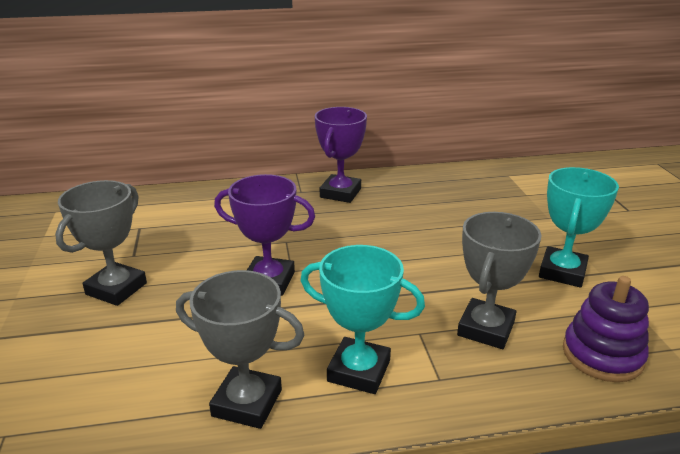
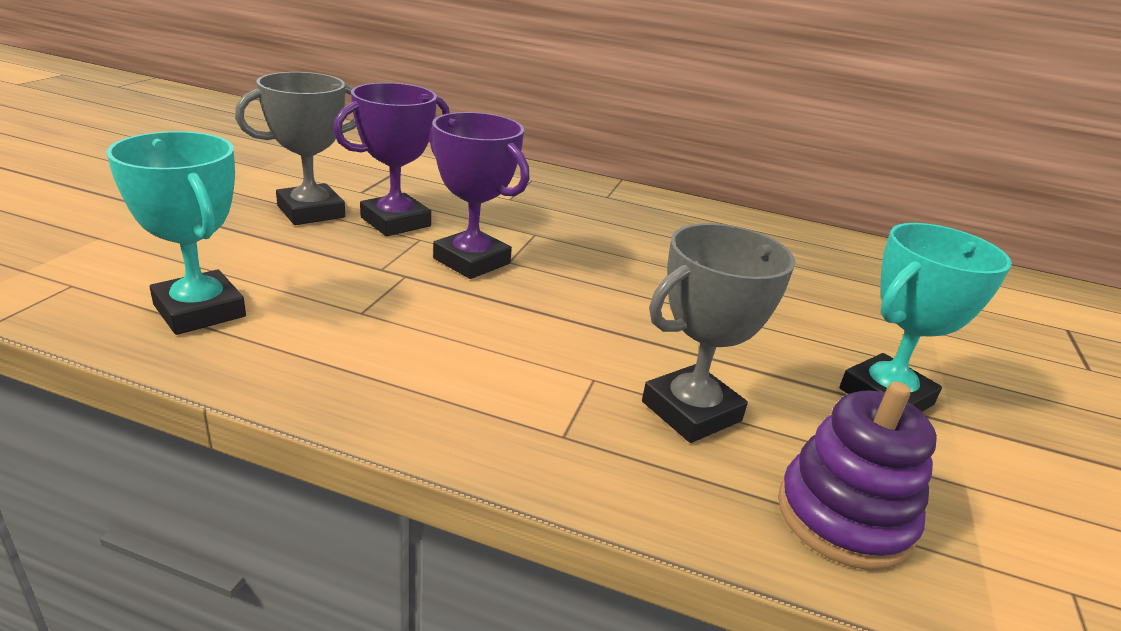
camera: 25 degrees right, 0 degrees up
(247, 403) = (312, 357): grey trophy -> none
(340, 193) = (654, 212): purple trophy -> purple trophy (395, 222)
(359, 371) = (472, 383): turquoise trophy -> turquoise trophy (200, 311)

